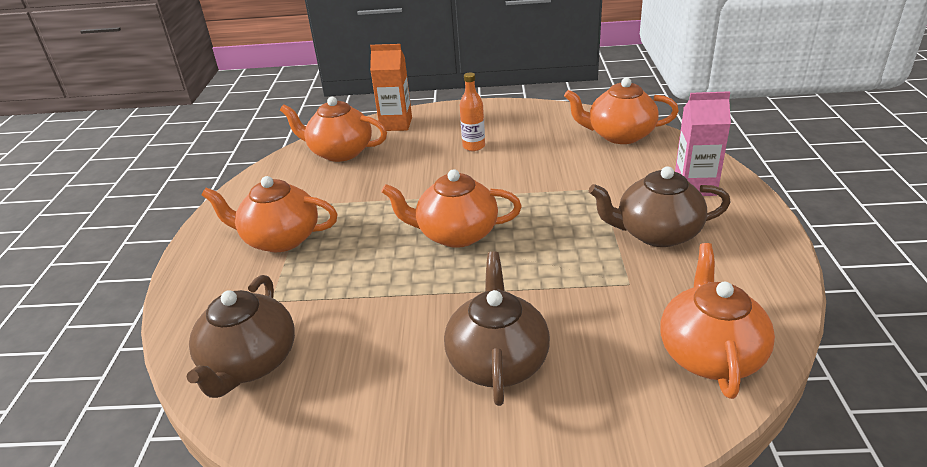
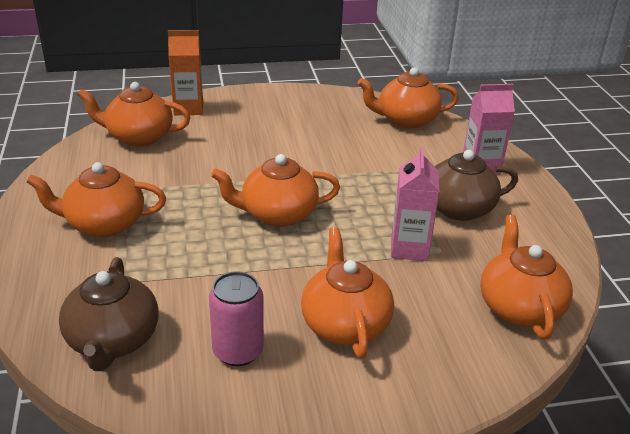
camera: 15 degrees left, 0 degrees up
(373, 384) = (238, 351): none -> pink can
(473, 146) = (272, 131): orange bottle -> none
(497, 361) = (345, 324): brown teapot -> orange teapot
(591, 276) = (409, 248): none -> pink carton

